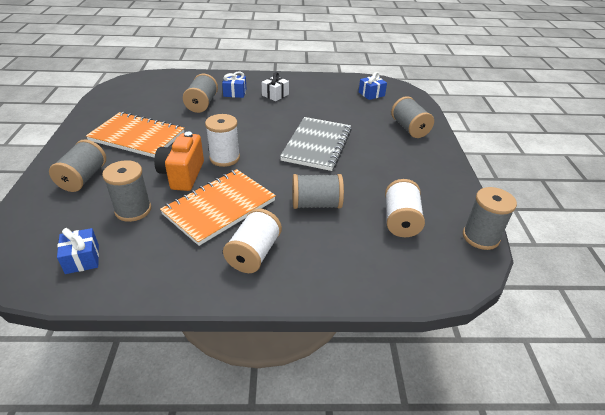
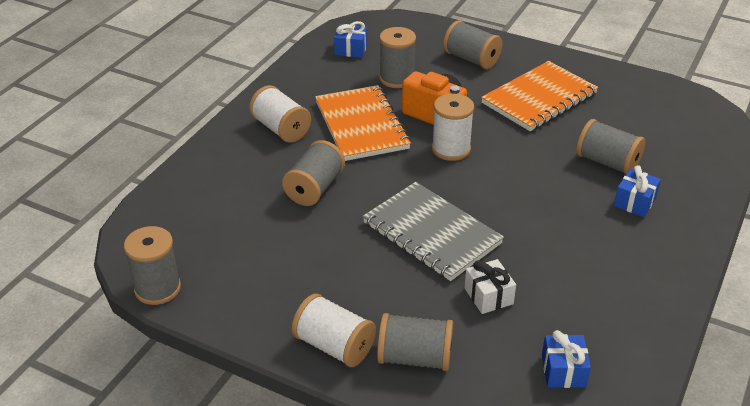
camera: 120 degrees right, 0 degrees up
(275, 95) = (610, 243): white gift -> white gift (488, 296)
(401, 220) = (236, 239): white spool -> white spool (334, 346)

